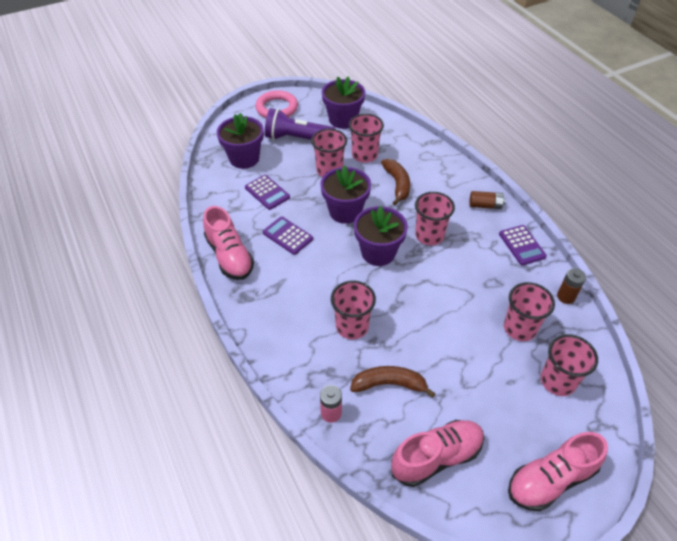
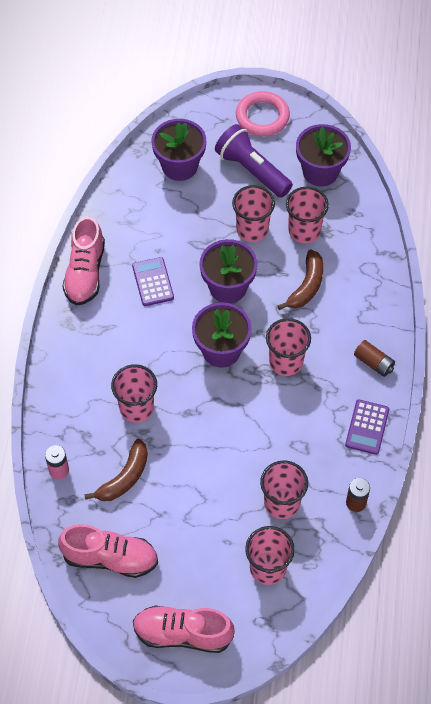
camera: 35 degrees right, 10 degrees up
(267, 192) = (171, 221): purple calculator -> none
(389, 384) = (124, 477): brown banana -> brown banana turned 90 degrees clockwise

